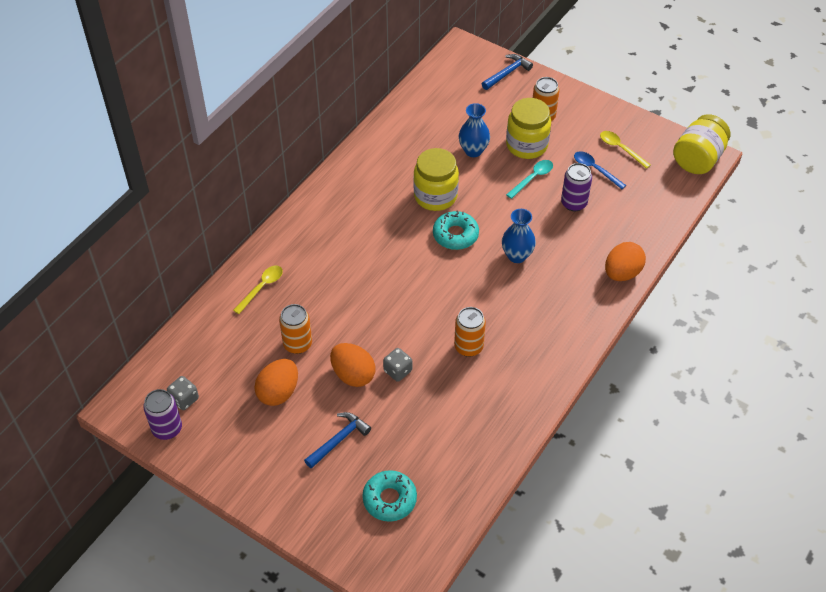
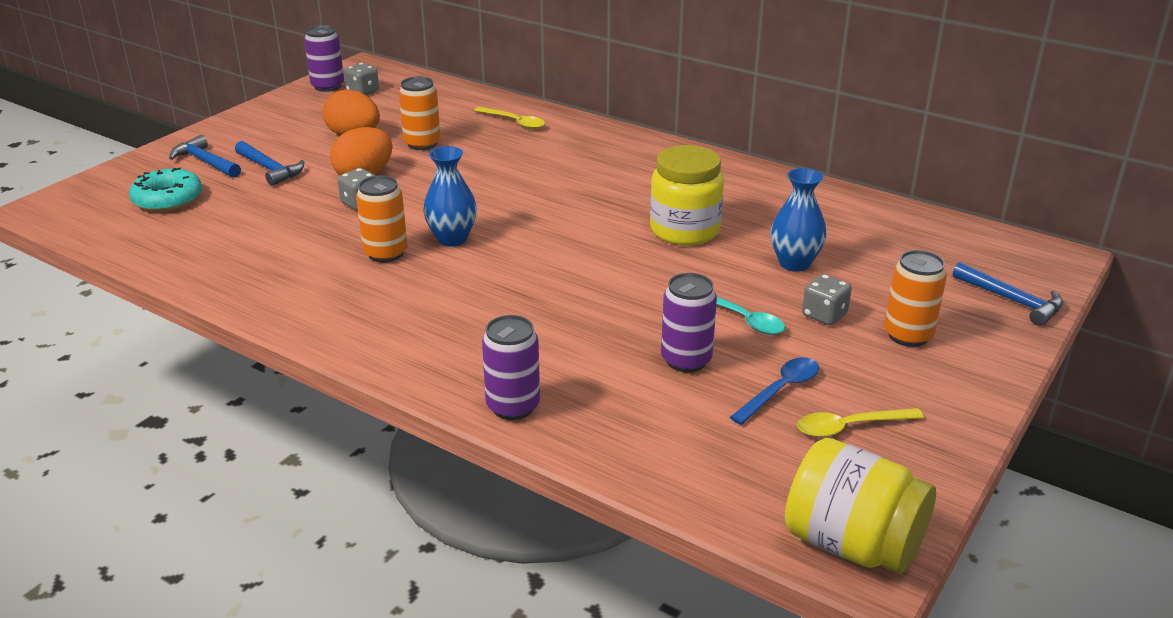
camera: 90 degrees right, 20 degrees down
(323, 489) = (205, 162): none -> blue hammer
(455, 235) = (604, 246): turquoise donut -> none
(517, 256) = (560, 298): blue vase -> blue vase (452, 239)
(526, 145) = (824, 315): yellow jar -> grey dice
(620, 149) = (850, 427): yellow spoon -> yellow spoon turned 150 degrees counterclockwise
(622, 273) = (513, 406): orange egg -> purple can

